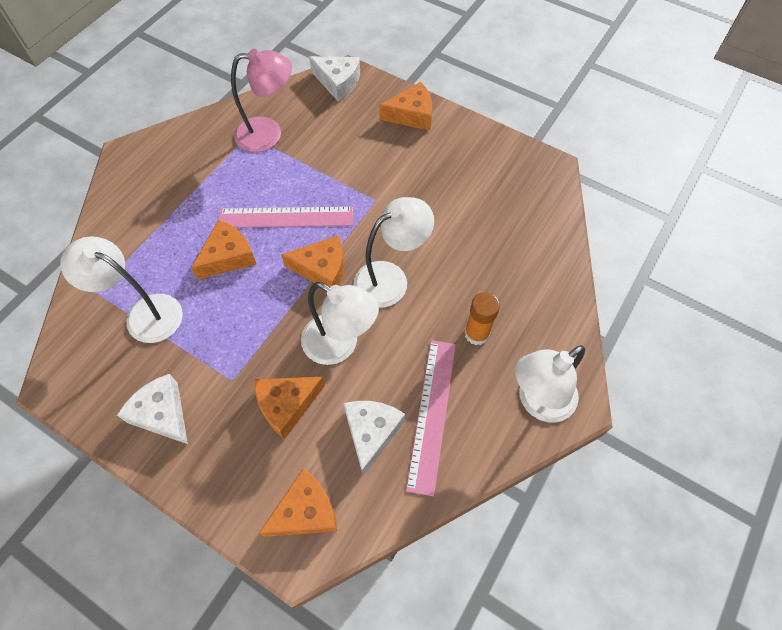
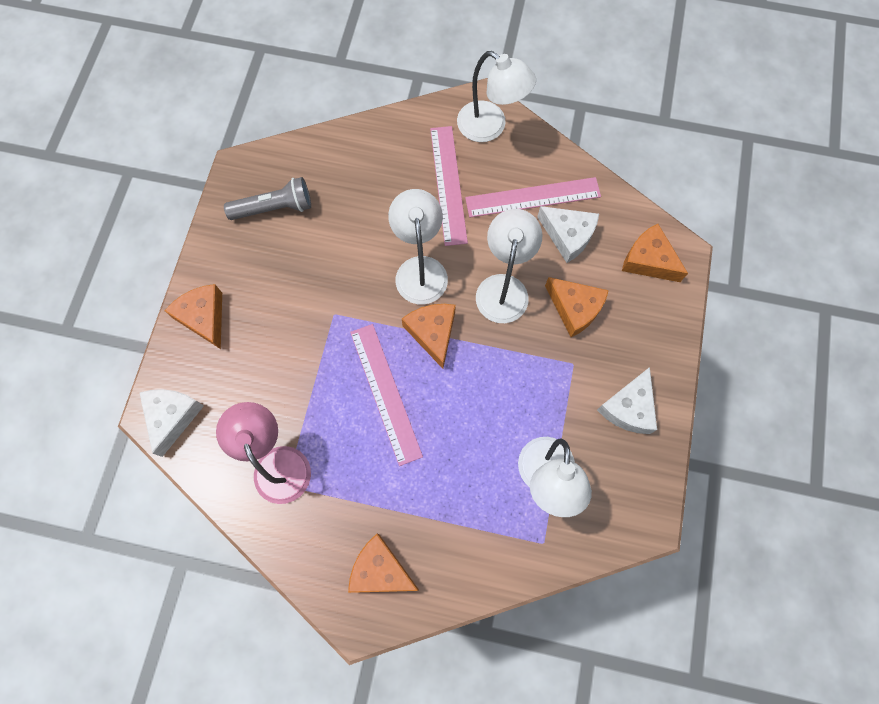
camera: 110 degrees left, 10 degrees up
(228, 257) = (453, 428): orange cheese -> orange cheese (380, 569)
(371, 432) = (568, 236): white cheese -> white cheese turned 135 degrees counterclockwise
(391, 278) = (420, 269): white lamp -> white lamp turned 45 degrees clockwise
(476, 334) = (448, 184): orange glue stick -> pink ruler
(499, 183) = (274, 208): none -> grey flashlight

